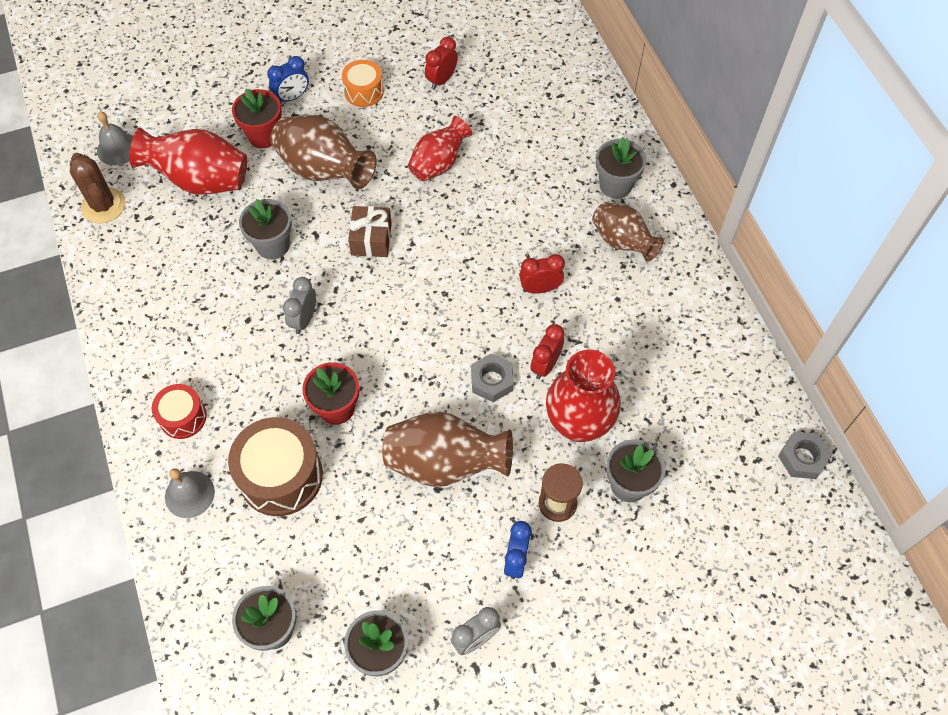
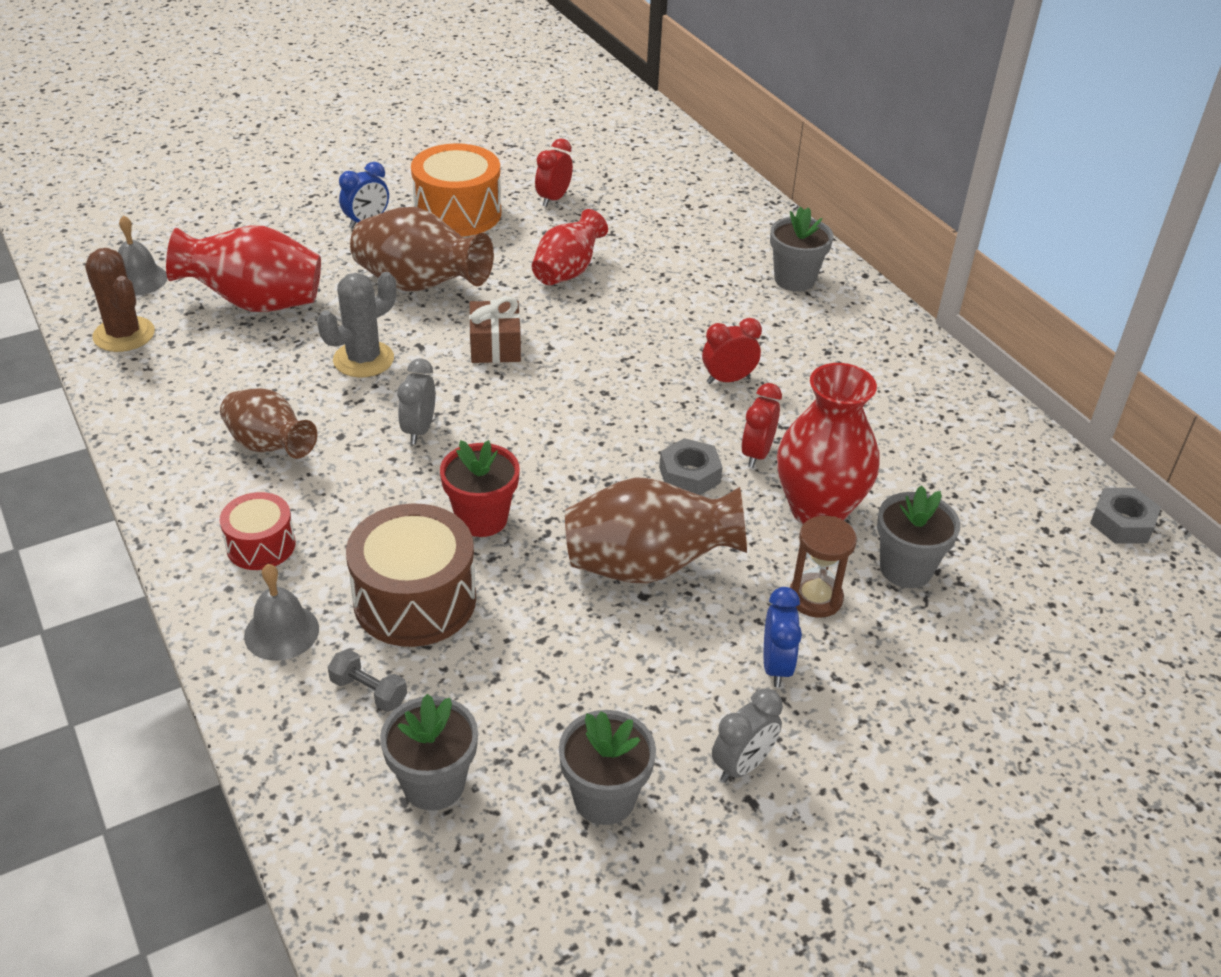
camera: 10 degrees left, 20 degrees down
(241, 550) = (368, 691): none -> grey dumbbell
(264, 136) = (335, 258): red flower pot -> none
(273, 245) = (363, 359): grey flower pot -> grey cactus
(364, 91) = (458, 213): orange drum -> orange drum, size x1.74
(622, 242) = (819, 330): brown vase -> brown vase (269, 446)

